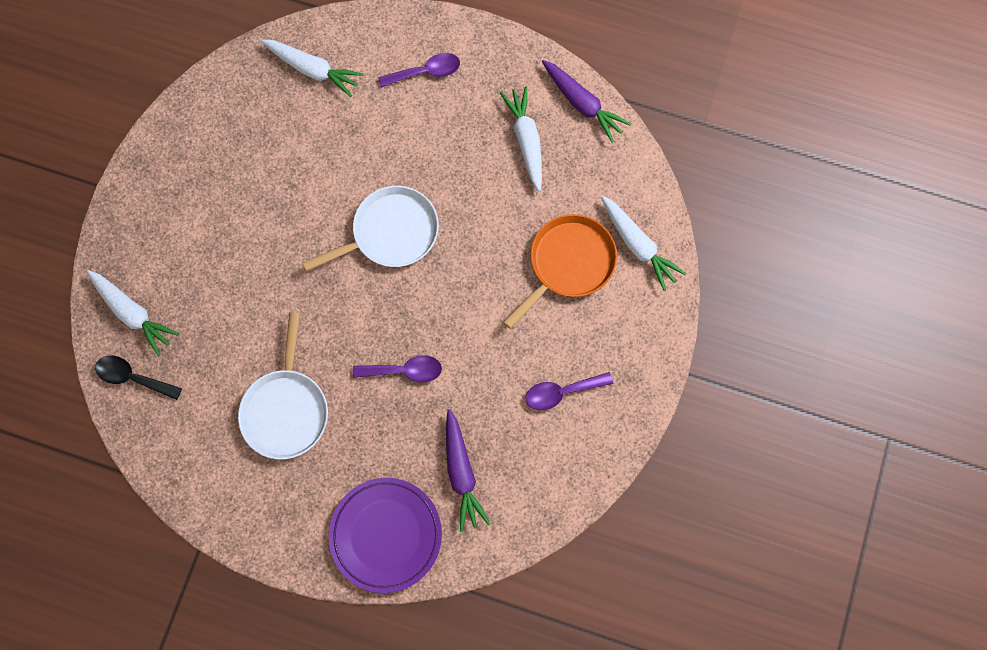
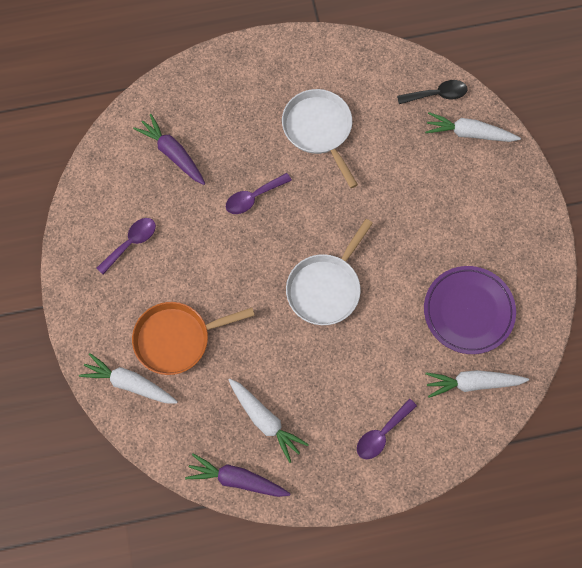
camera: 150 degrees right, 5 degrees down
(386, 534) = (201, 91): purple plate -> purple plate (468, 311)
(568, 263) = (176, 339): orange pan -> orange pan turned 60 degrees clockwise

